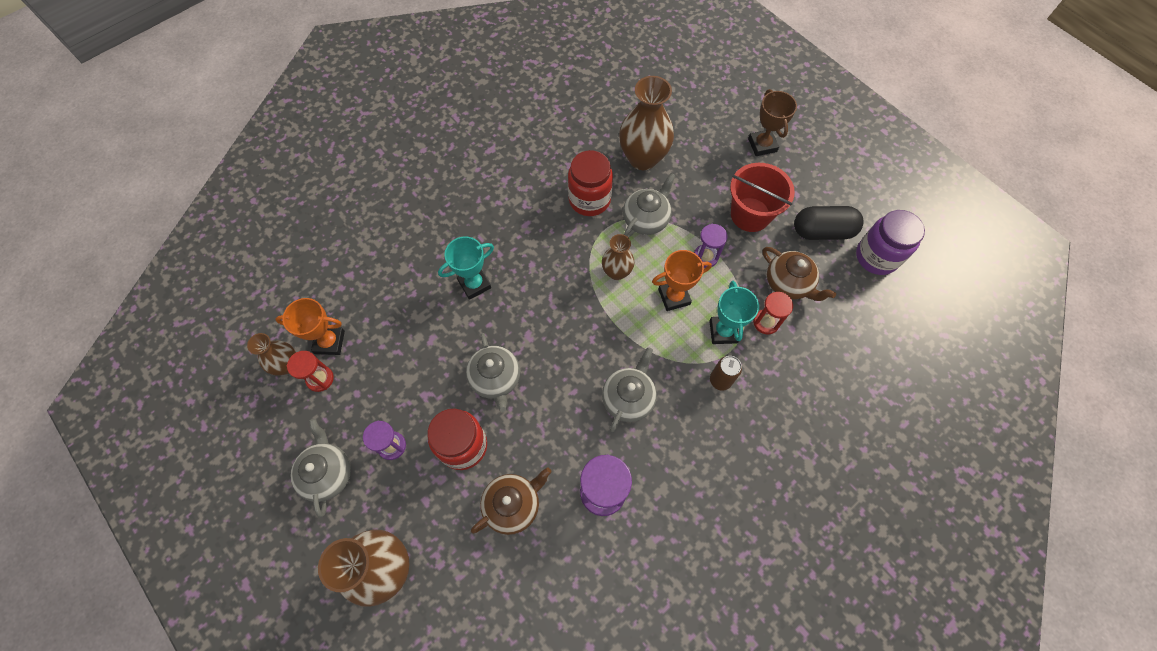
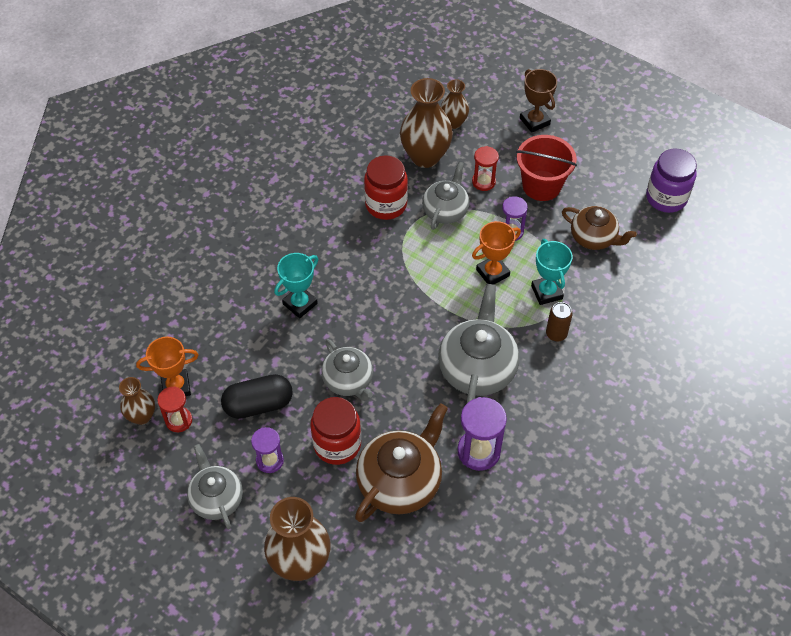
camera: 15 degrees left, 10 degrees down
(513, 504) = (400, 481): brown teapot -> brown teapot, size x1.56
(616, 272) = (432, 263): brown vase -> brown vase (453, 122)
(628, 398) = (477, 368): grey teapot -> grey teapot, size x1.56
(766, 322) = (583, 275): red hourglass -> red hourglass (483, 182)
(822, 231) = (611, 186): black capsule -> black capsule (258, 404)

